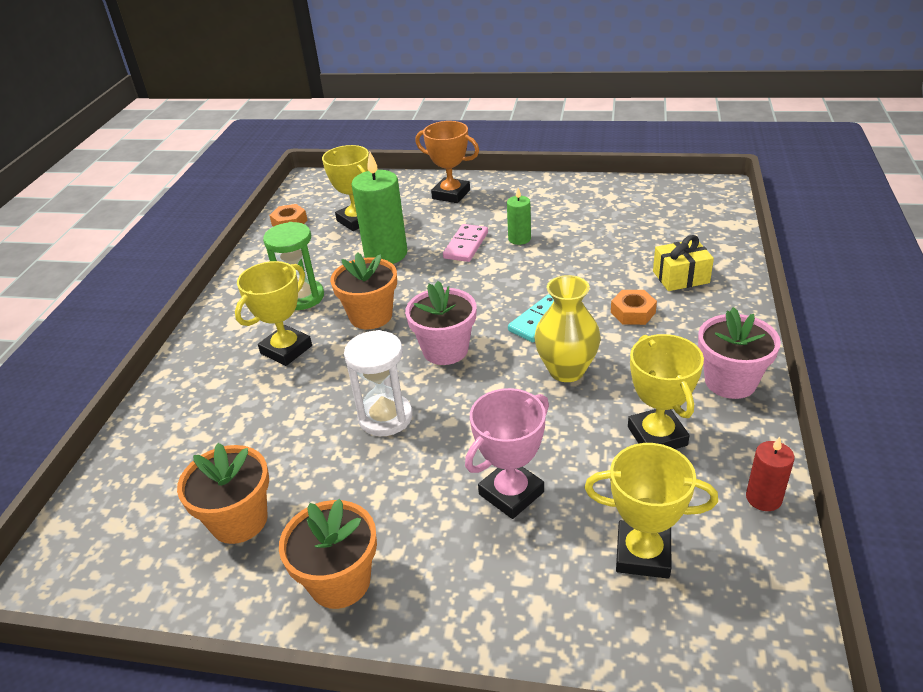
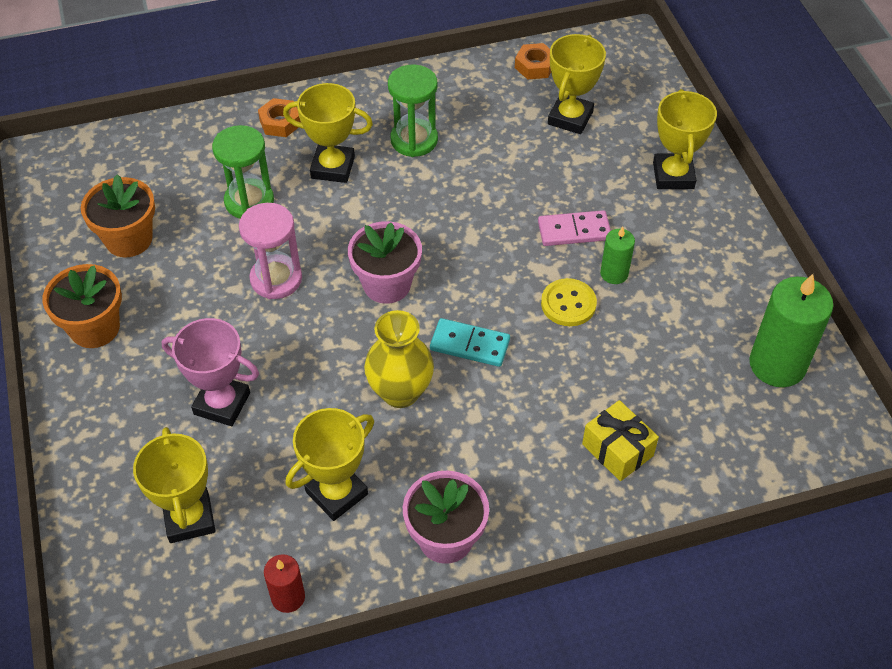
camera: 60 degrees right, 15 degrees up
(274, 413) = (249, 201): none -> green hourglass
(371, 316) = (411, 205): orange flower pot -> none
(385, 417) = (276, 279): white hourglass -> pink hourglass
(386, 254) = (520, 170): green candle -> green candle (777, 364)
(451, 194) = (673, 175): orange trophy -> yellow trophy
(533, 265) = (568, 304): none -> yellow button
(633, 312) = (524, 421): orange nut -> orange nut (280, 122)

